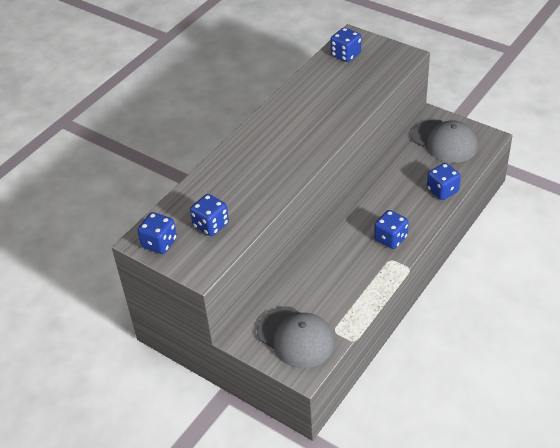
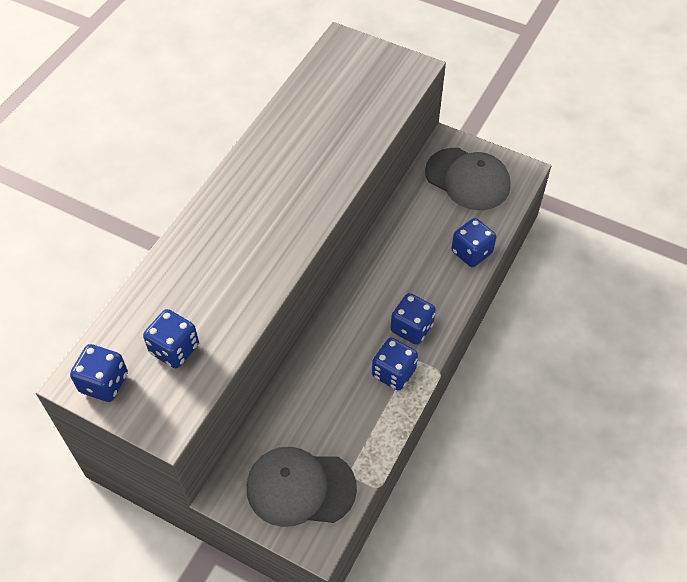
camera: 10 degrees left, 10 degrees up
(295, 337) = (300, 488): grey cap -> grey cap turned 150 degrees clockwise
(346, 55) = (335, 70): blue dice -> blue dice (393, 373)

